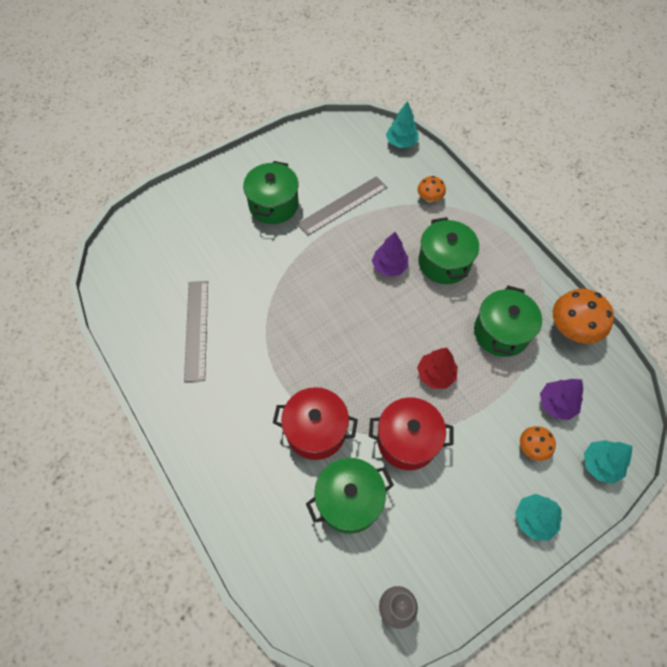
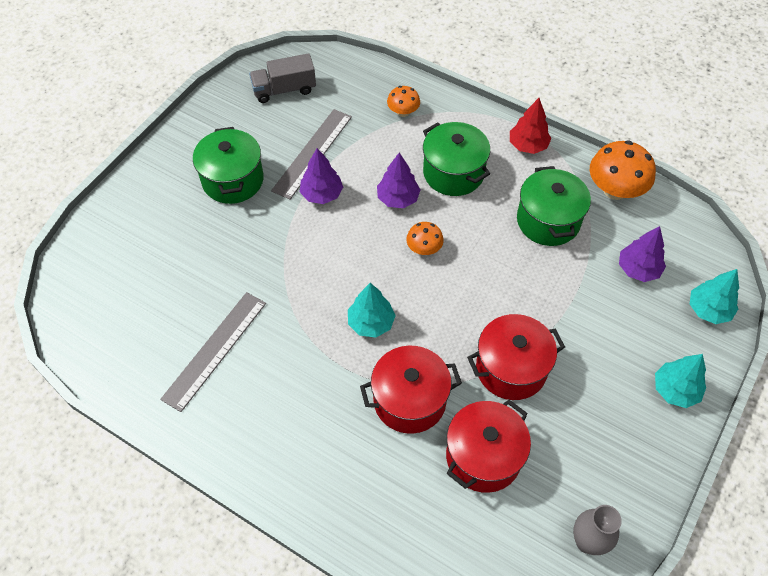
camera: 25 degrees left, 5 degrees down
(196, 329) = (215, 350): grey ruler -> grey ruler turned 60 degrees clockwise
(333, 241) = (322, 194): none -> purple tree
(347, 147) = (284, 90): none -> grey truck
(349, 500) = (483, 456): green pot -> red pot
(401, 142) = (342, 64): turquoise tree -> turquoise tree (371, 323)
(435, 374) = (504, 290): red tree -> red tree (528, 145)
(532, 447) = (637, 321): orange mushroom -> orange mushroom (424, 248)

